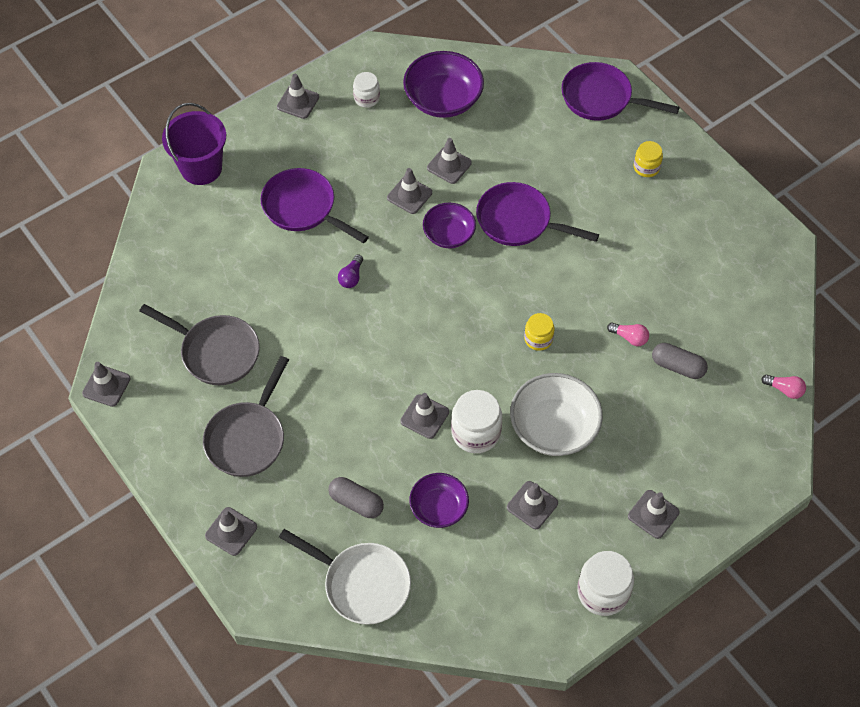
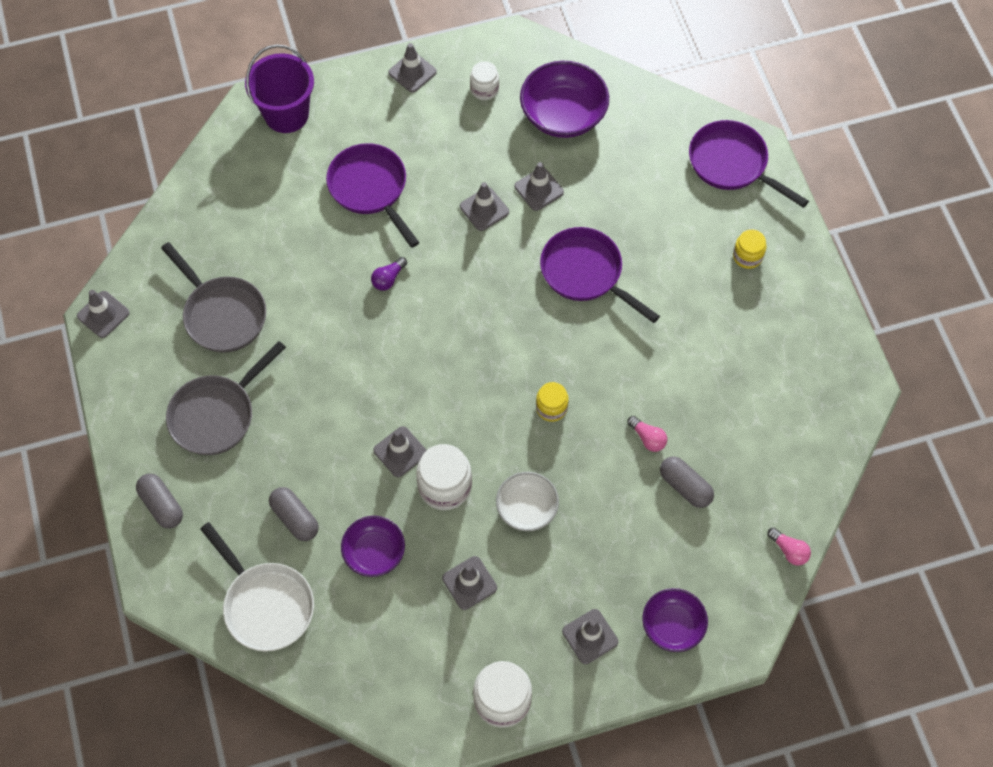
camera: 20 degrees right, 5 degrees up
(231, 531) = (162, 505): grey traffic cone -> grey capsule
(449, 234) = (507, 265): purple bowl -> purple bowl (672, 625)
(553, 427) = (527, 508): white bowl -> white bowl, size x0.63

